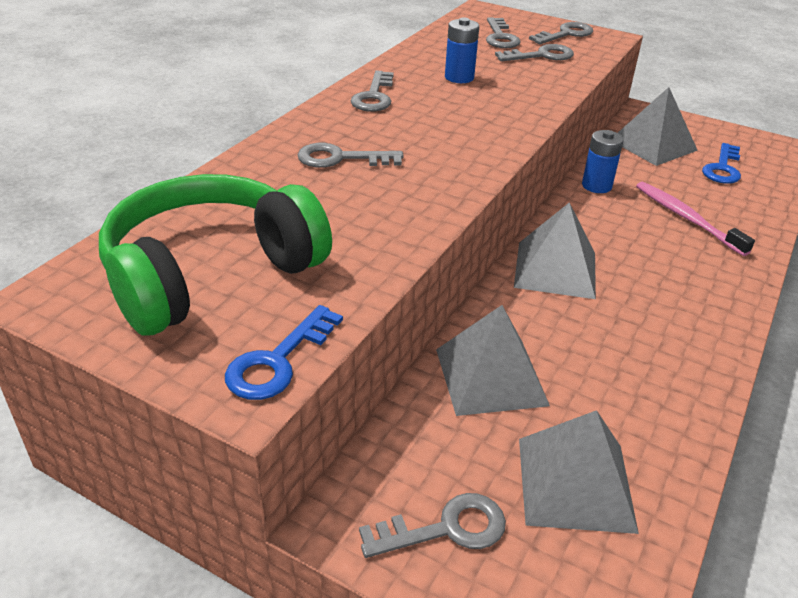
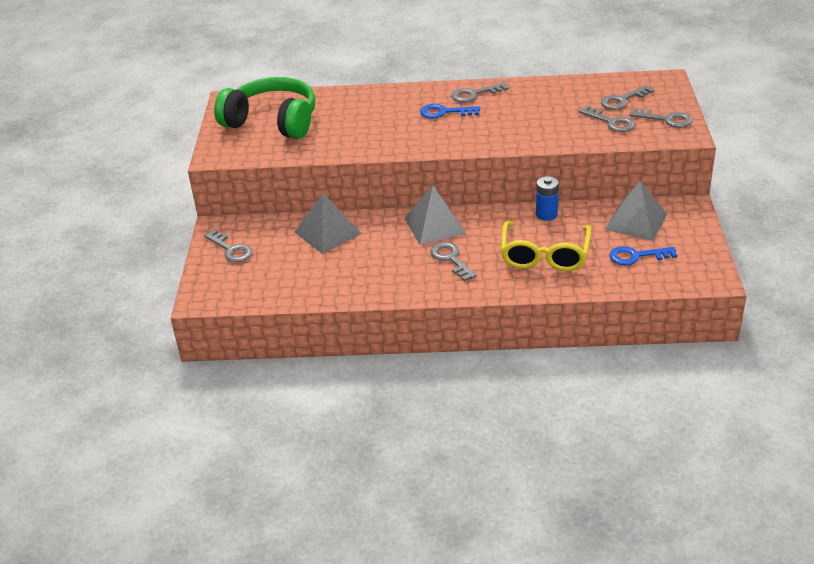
camera: 65 degrees right, 0 degrees up
(278, 361) = (234, 156): blue key -> blue key (444, 112)
(341, 158) = (394, 111): grey key -> grey key (451, 259)
(459, 77) = (535, 108): blue battery -> none
(575, 483) = (279, 272): grey pyramid -> none
(686, 218) = (544, 255): pink toothbrush -> yellow glasses

